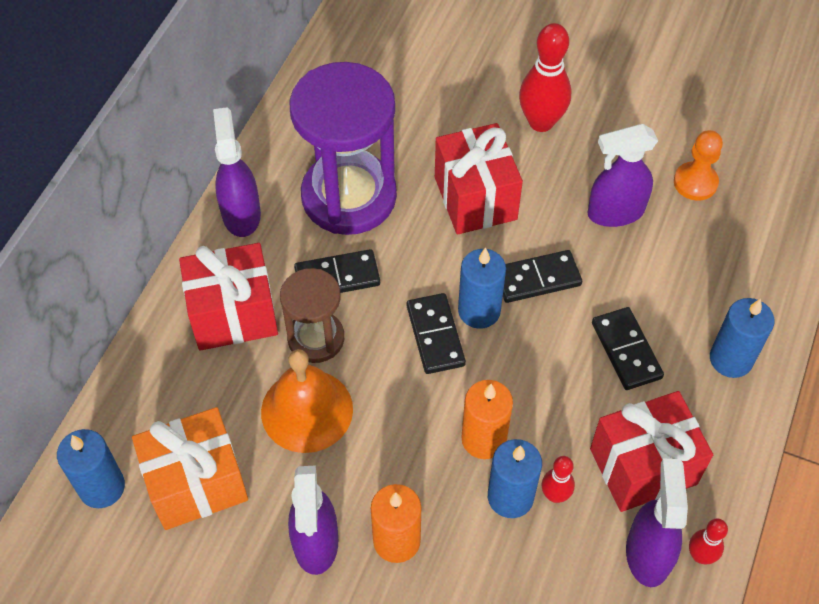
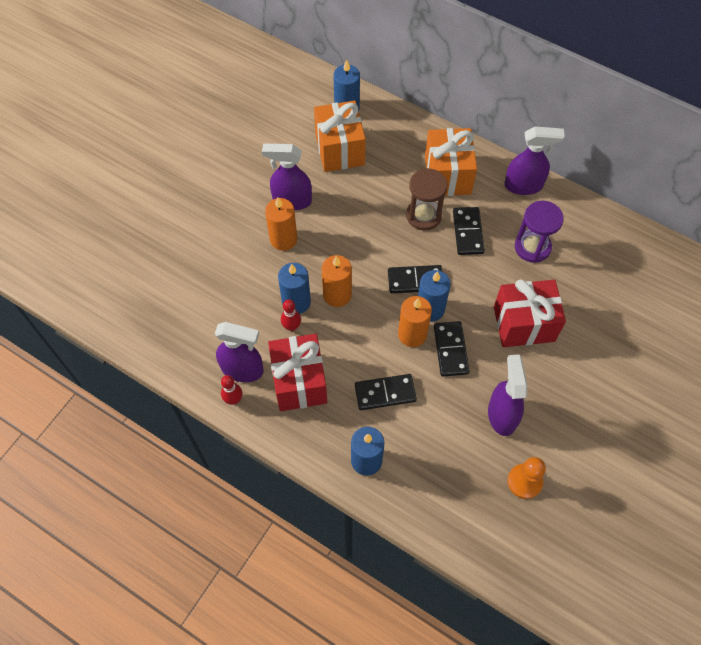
camera: 100 degrees right, 5 degrees up
(233, 314) = (447, 175): red gift -> orange gift
(307, 410) = (375, 205): orange bell -> none
(349, 196) = (532, 247): purple hourglass -> purple hourglass, size x0.56
(525, 328) = (412, 334): none -> orange candle
(541, 122) = (592, 382): red bowling pin -> none

